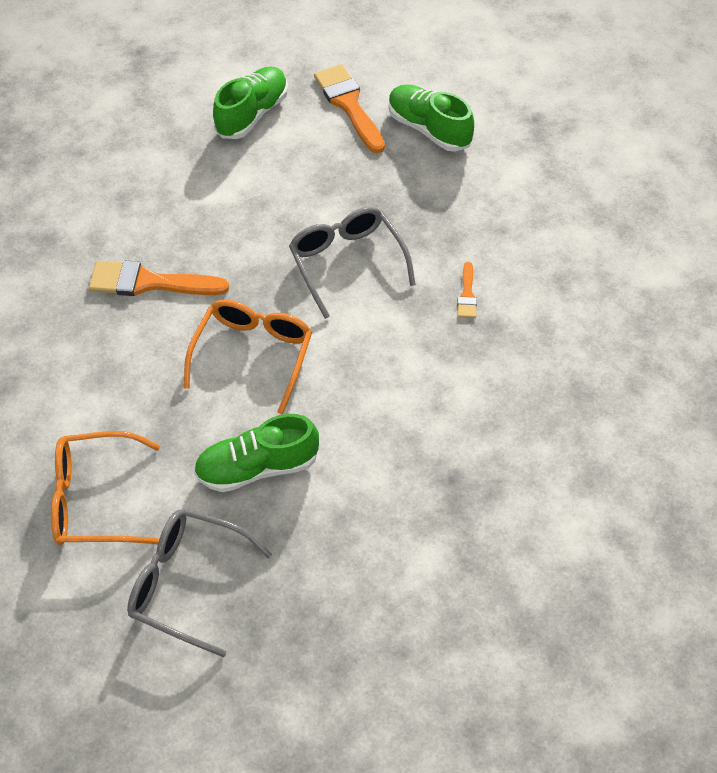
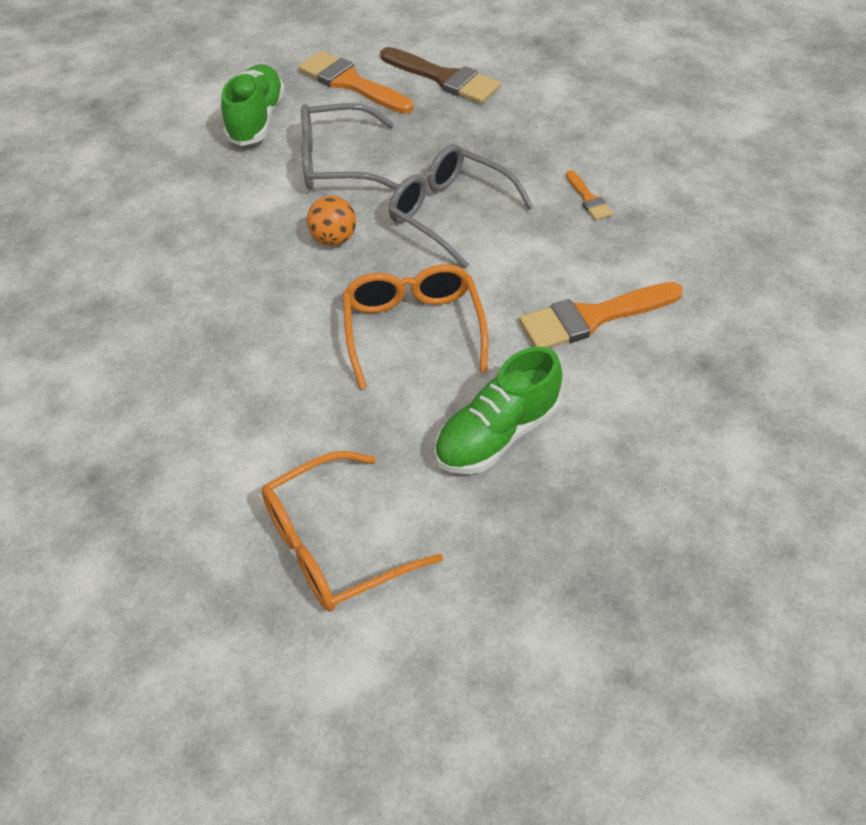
camera: 25 degrees left, 5 degrees down
(149, 282) = (249, 304): orange brush -> orange brush (592, 318)
(187, 582) = (505, 586): grey glasses -> grey glasses (336, 162)
(244, 251) = (334, 239): none -> orange ball
(428, 129) = (444, 78): green shoe -> brown brush

